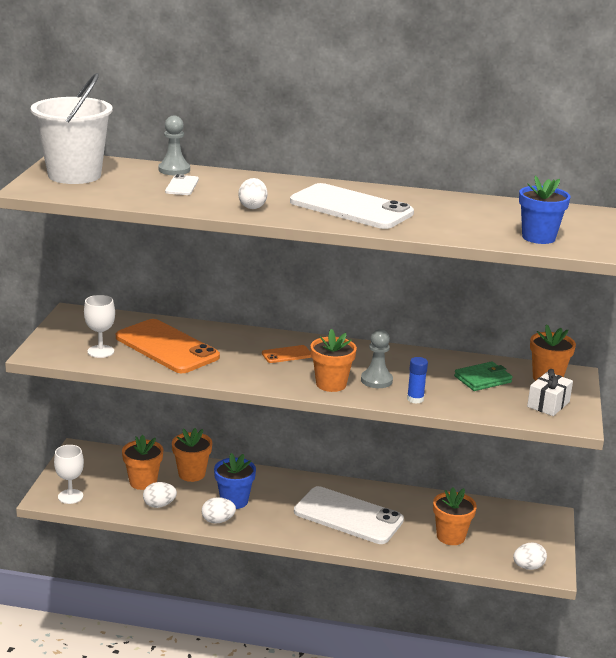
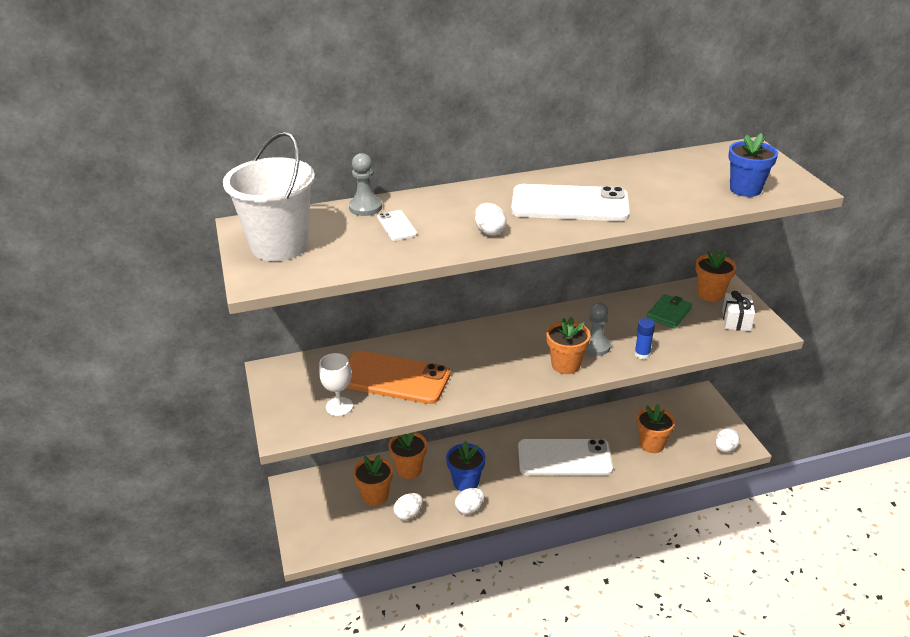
camera: 25 degrees left, 10 degrees up
(70, 496) = (324, 540): white goblet -> none
(287, 355) = (501, 346): orange phone -> none

